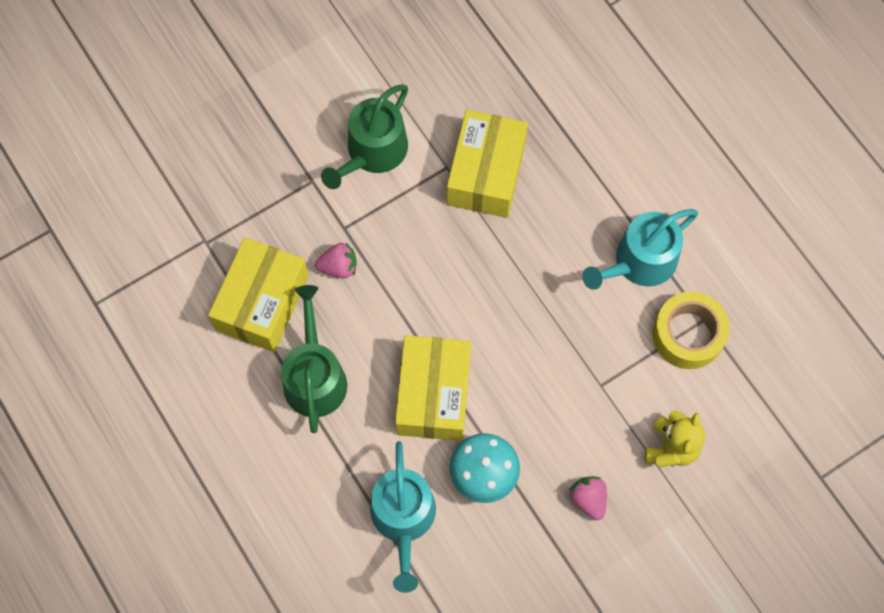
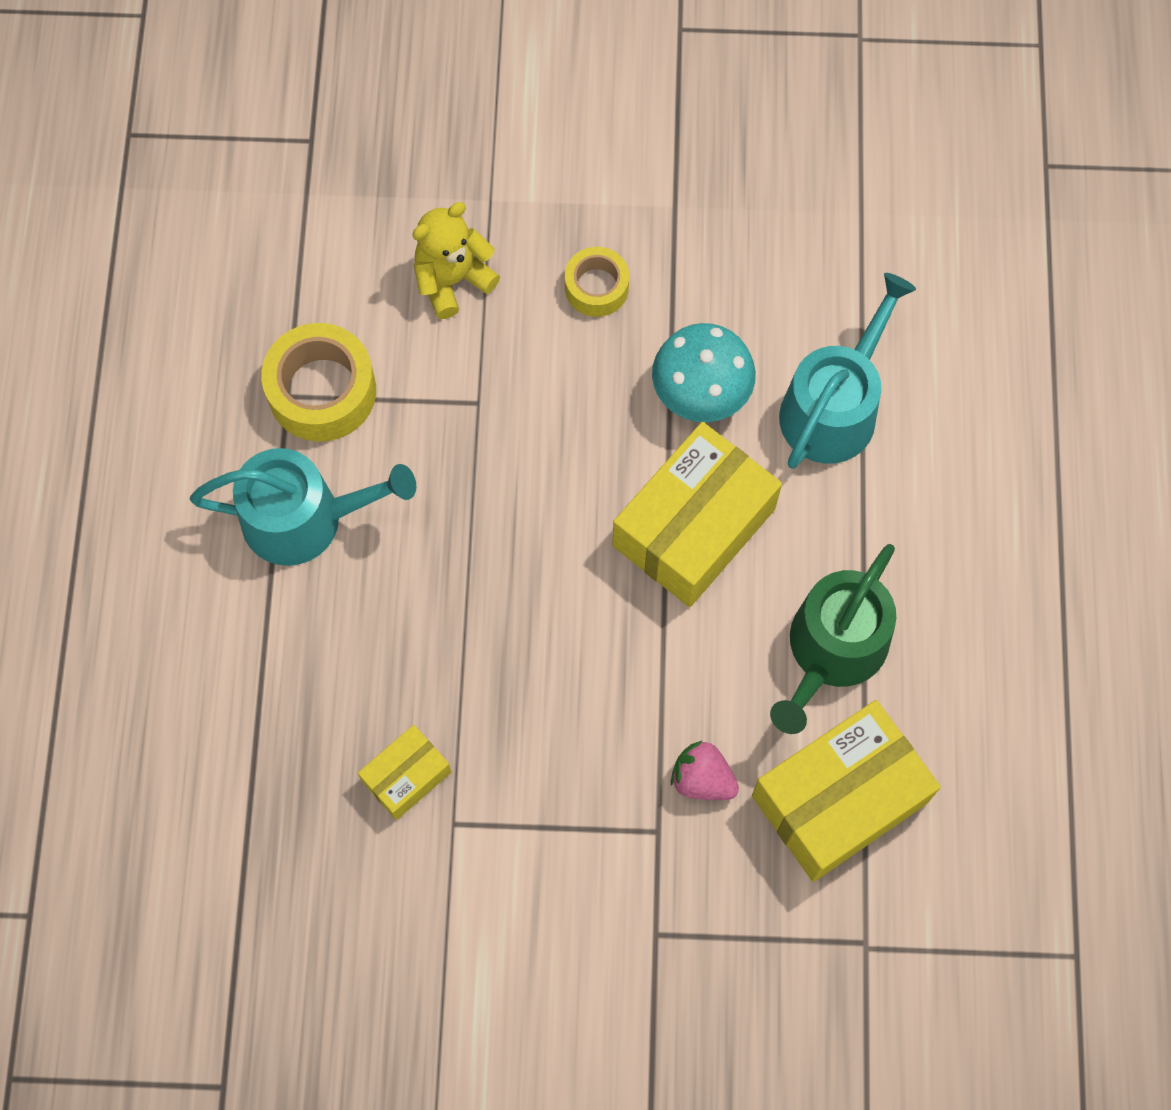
camera: 145 degrees left, 0 degrees up
(373, 152) = (539, 919): green watering can -> none
(486, 173) = (406, 776): yellow box -> yellow box, size x0.51
(588, 499) = (596, 287): pink strawberry -> yellow tape

